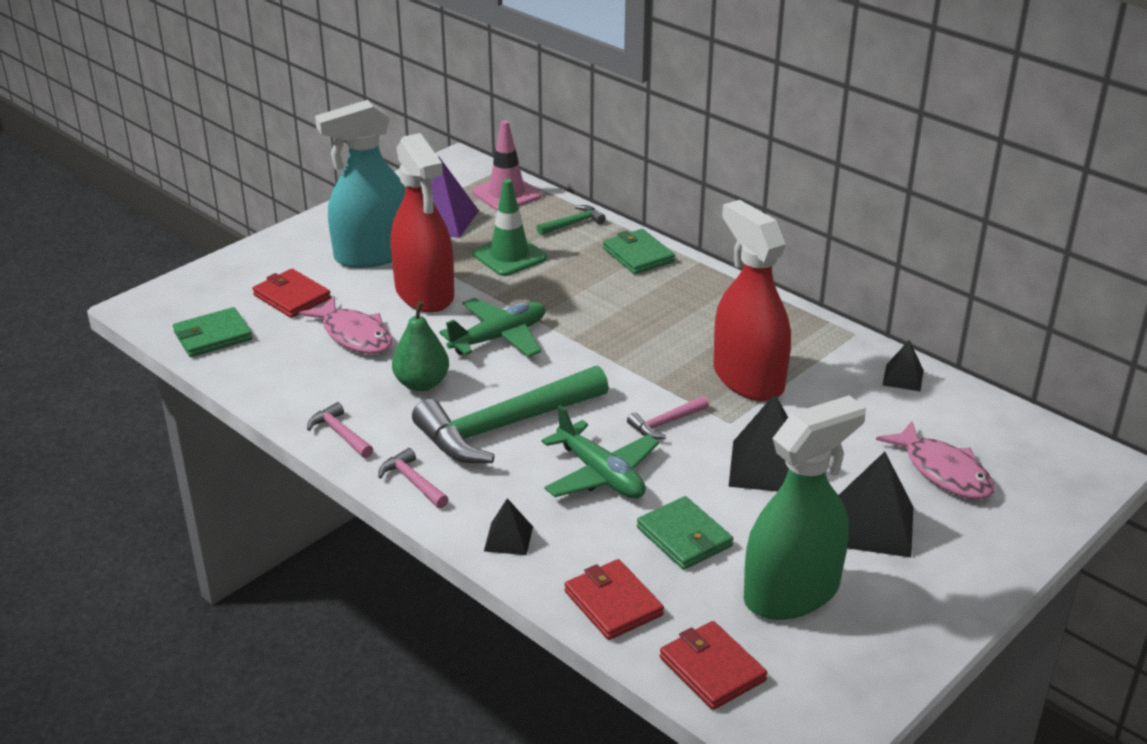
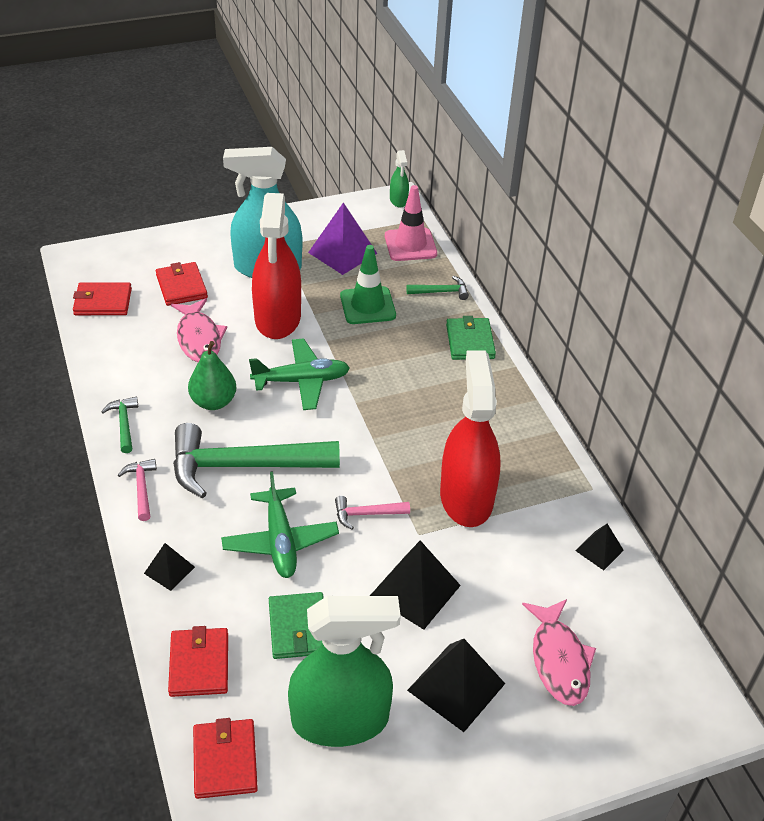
camera: 25 degrees right, 10 degrees up
(213, 336) = (103, 302): green wallet -> red wallet
(340, 434) = (124, 424): pink hammer -> green hammer
(460, 161) = (398, 200): none -> green spray bottle

